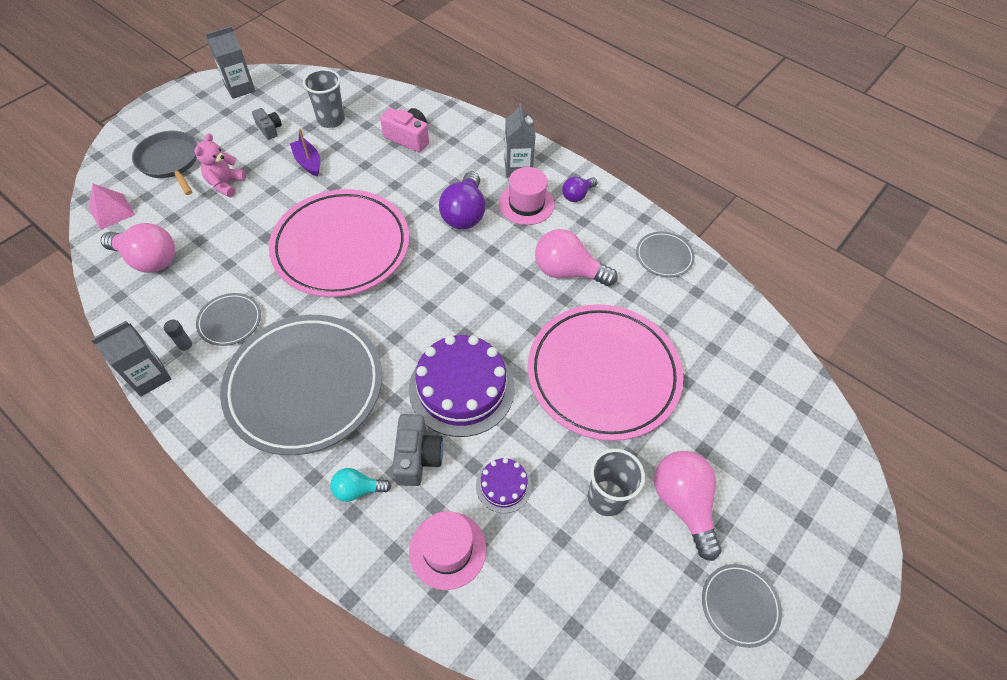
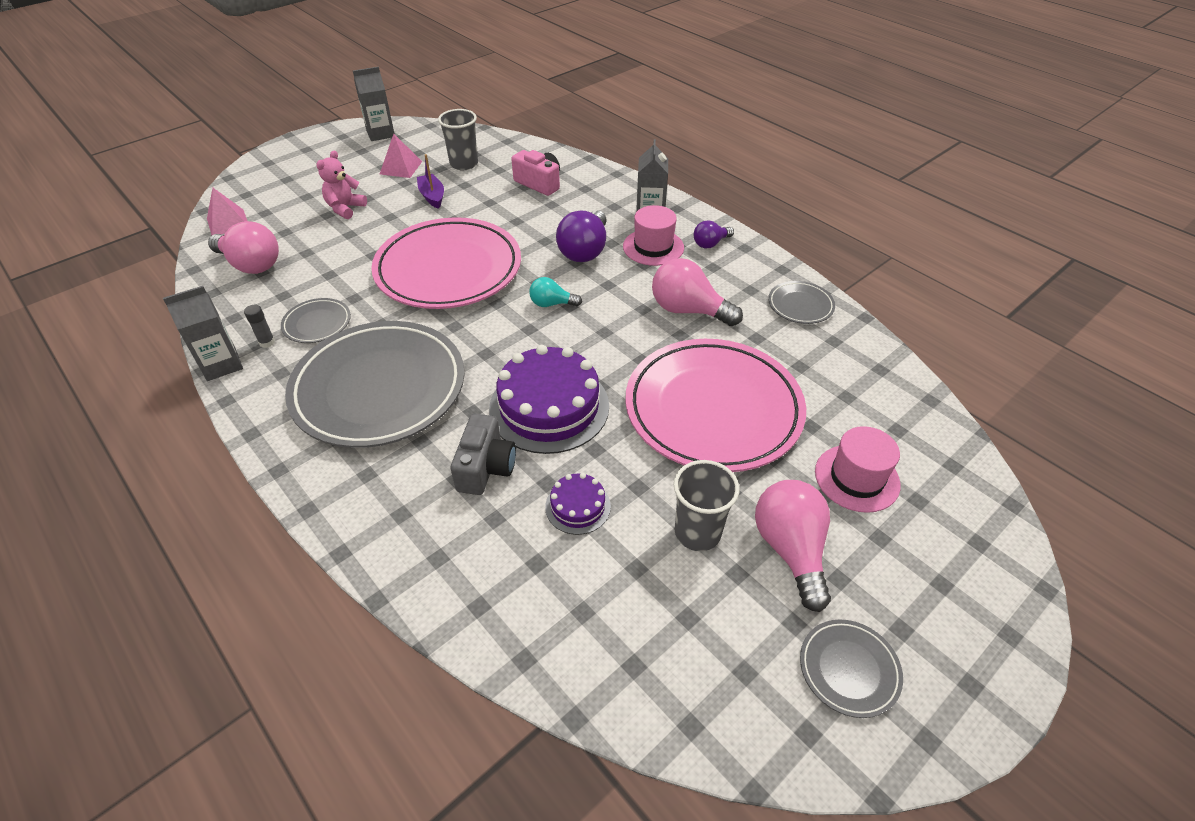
camera: 10 degrees right, 10 degrees down
(170, 161) = (296, 187): grey pan -> none
(269, 129) = (401, 167): grey camera -> pink pyramid
(358, 489) = (412, 492): turquoise light bulb -> turquoise light bulb (551, 304)
(447, 550) = (500, 564): pink hat -> pink hat (857, 478)

